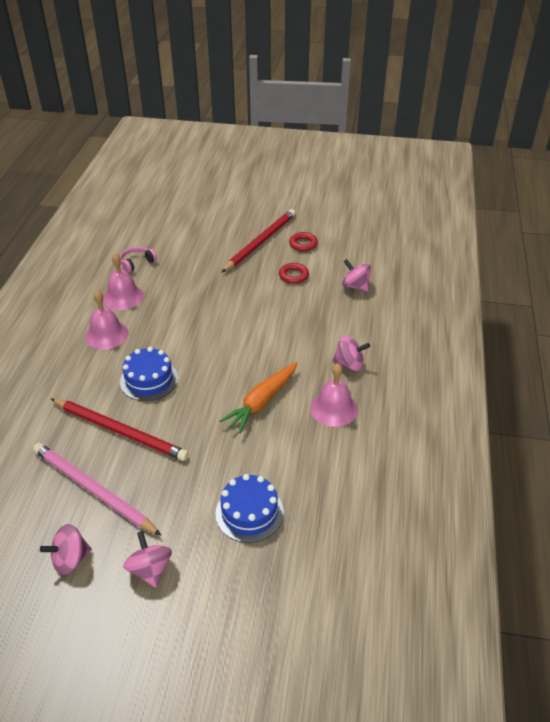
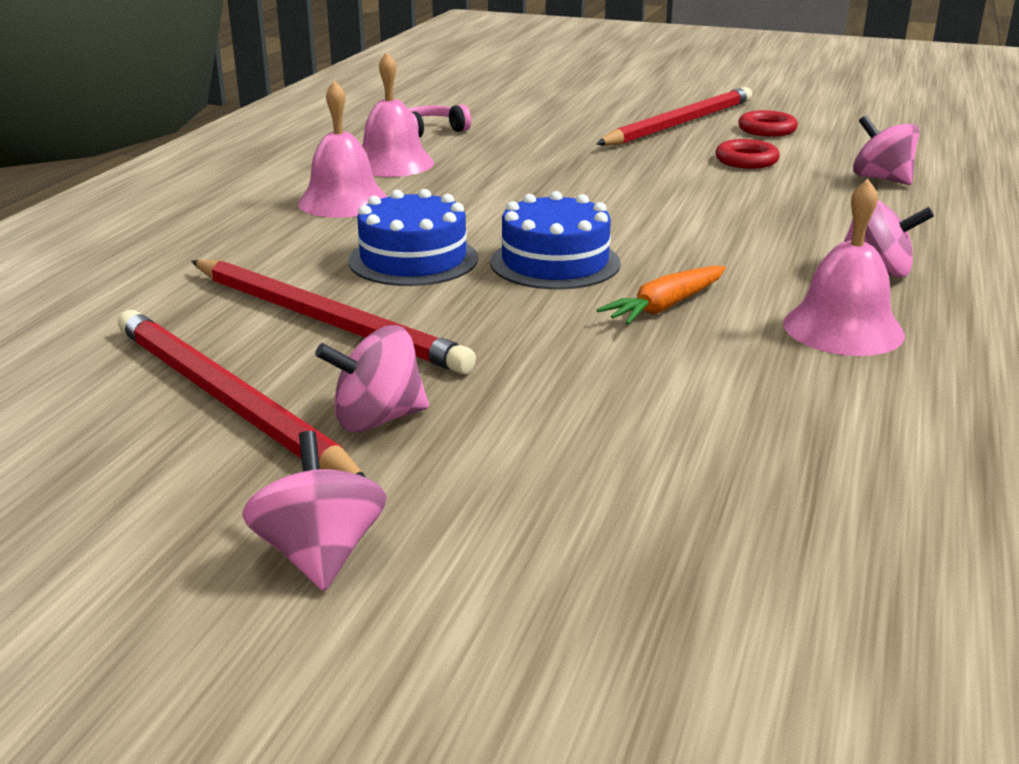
camera: 10 degrees right, 15 degrees down
(70, 559) = (118, 512): pink spinning top -> pink spinning top (377, 419)
(93, 490) = (227, 400): pink pencil -> red pencil
(249, 513) = (615, 476): blue cake -> blue cake (555, 262)
(261, 402) = (665, 306): orange carrot -> orange carrot, size x0.66

